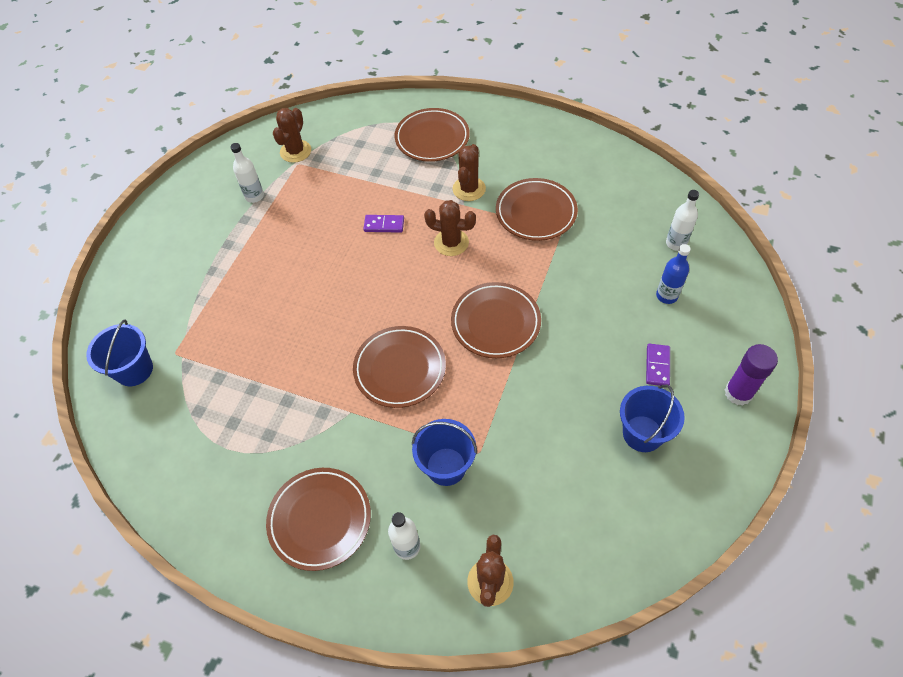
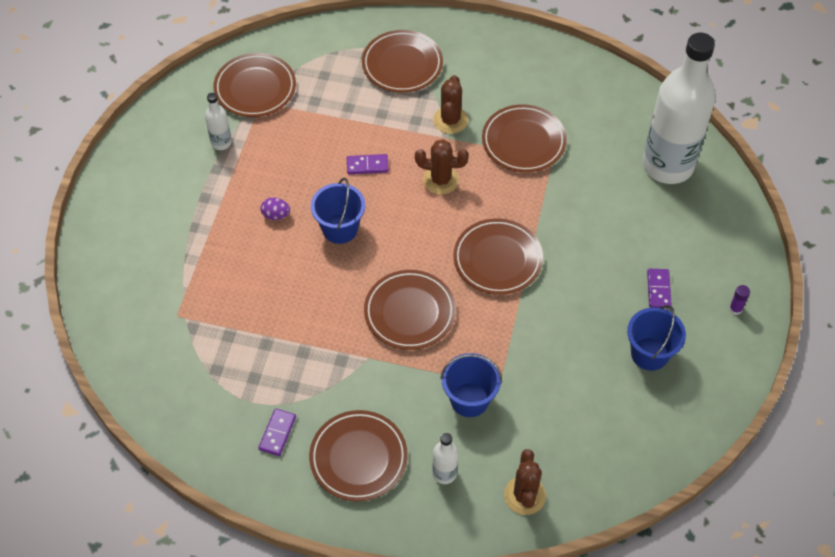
camera: 10 degrees left, 0 degrees up
(134, 370) = (140, 335): blue bucket -> blue bucket (340, 229)
(243, 484) = (277, 433): none -> purple domino
(289, 265) = (276, 215): none -> purple egg
(295, 151) = (255, 88): brown cactus -> brown plate
(667, 296) = (662, 220): blue bottle -> none
(676, 243) = (667, 165): white bottle -> white bottle, size x2.48
(738, 393) = (735, 309): purple glue stick -> purple glue stick, size x0.52

